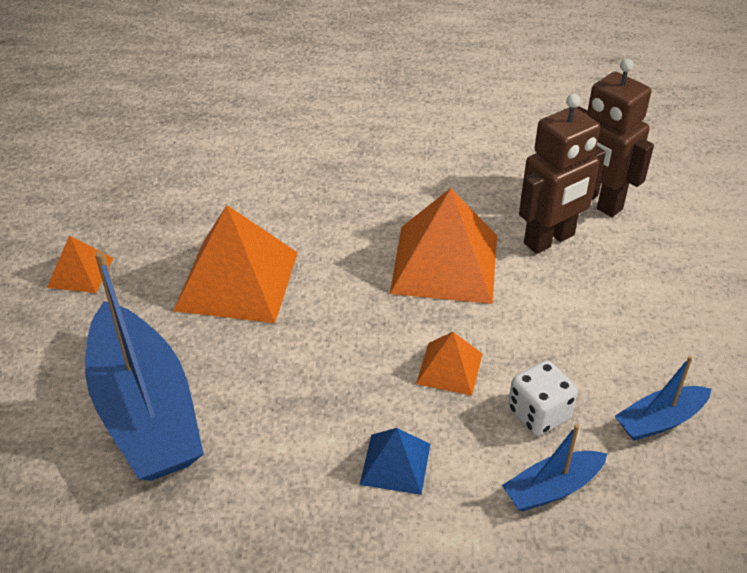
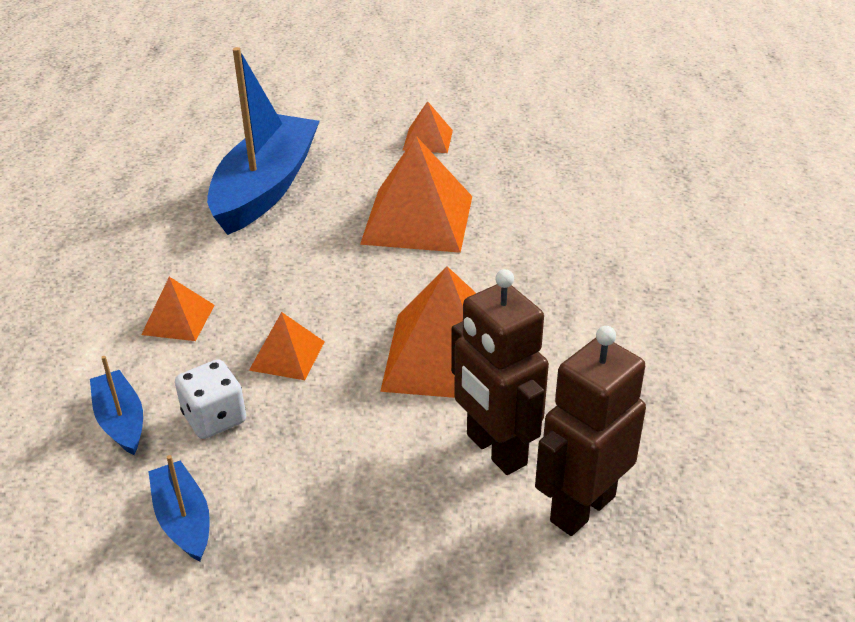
camera: 90 degrees right, 5 degrees down
(145, 411) = (265, 187): blue boat -> blue boat turned 135 degrees clockwise
(395, 464) = (178, 319): blue pyramid -> orange pyramid

